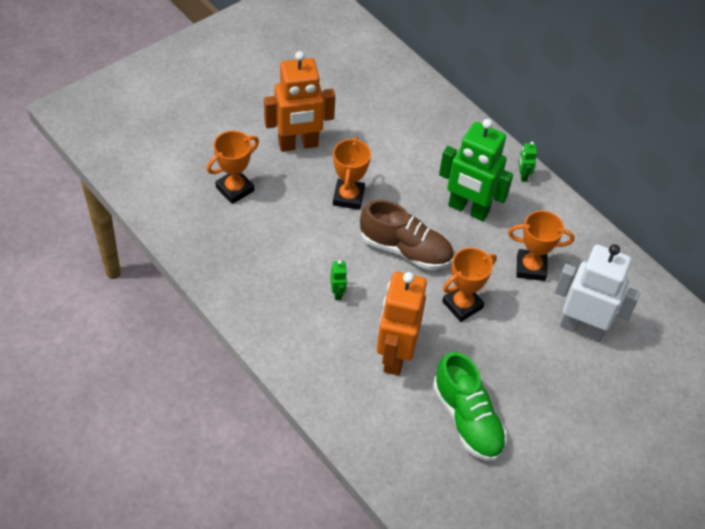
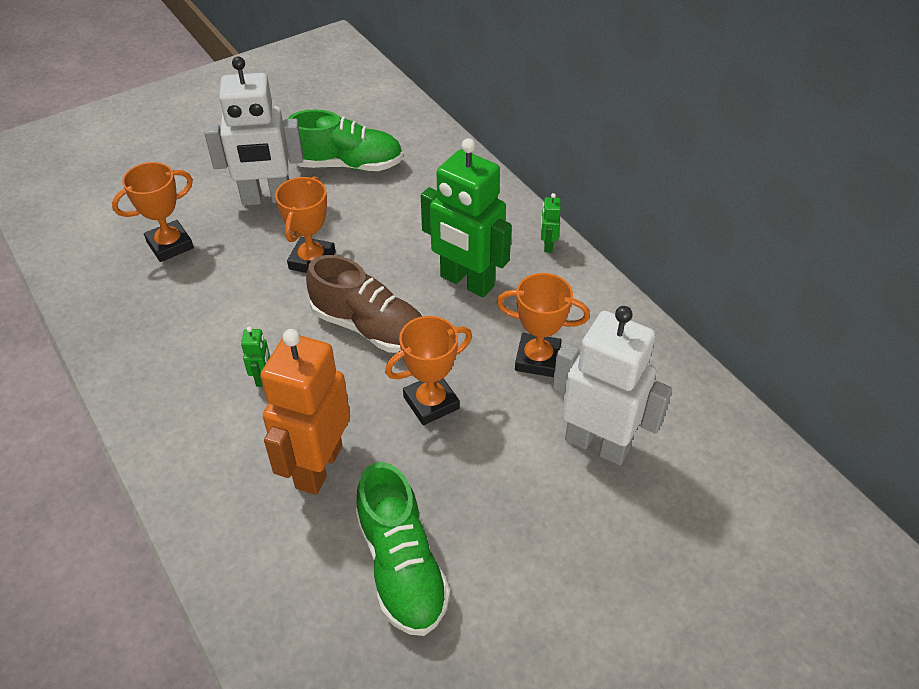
camera: 10 degrees right, 5 degrees down
(298, 144) = (266, 198): orange robot -> white robot
(354, 111) = (347, 165): none -> green shoe

